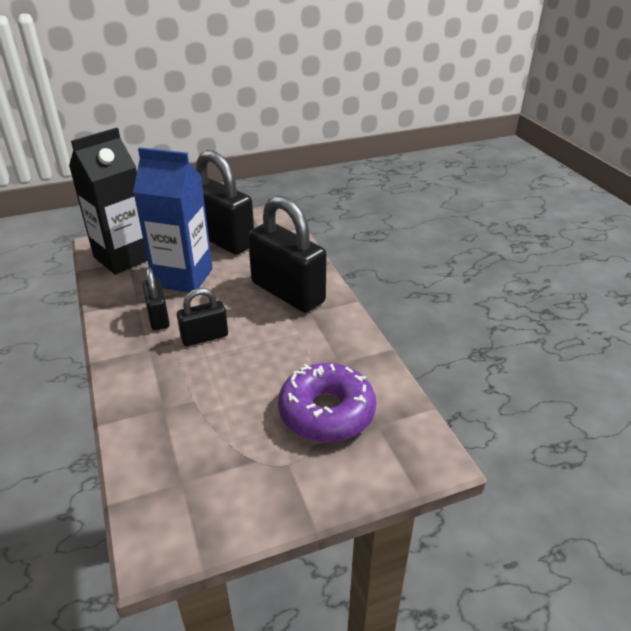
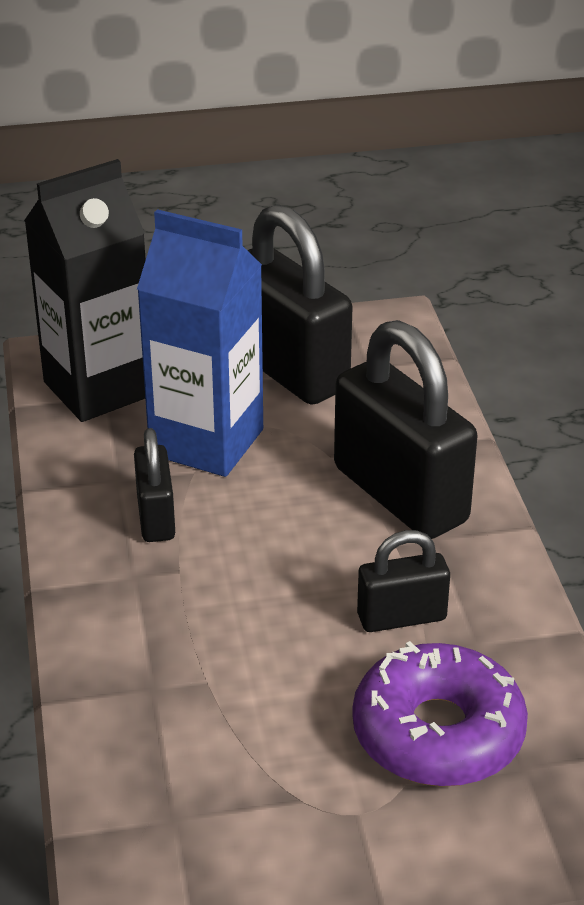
camera: 10 degrees right, 0 degrees up
(204, 337) = (236, 566): black padlock -> black padlock (401, 617)

